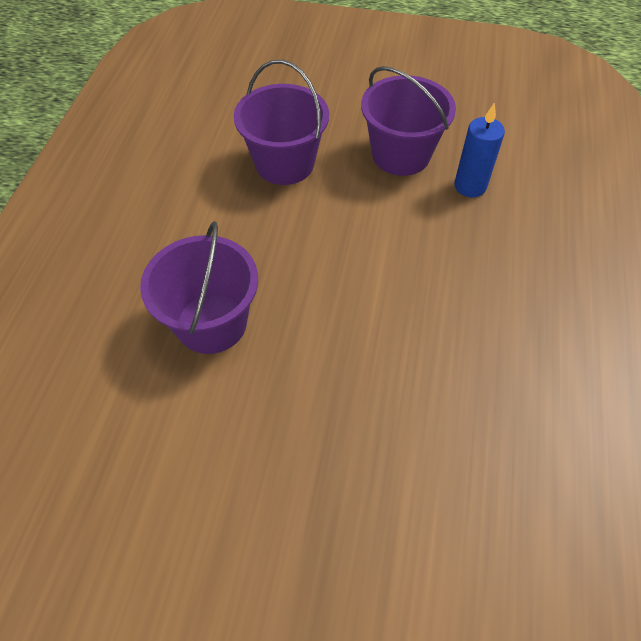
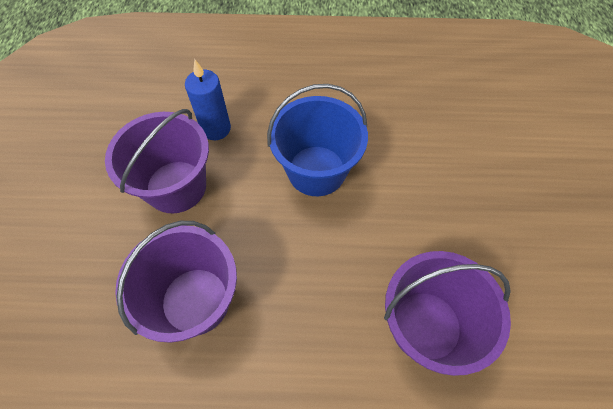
camera: 100 degrees left, 5 degrees up
(405, 264) = (316, 171): none -> blue bucket

